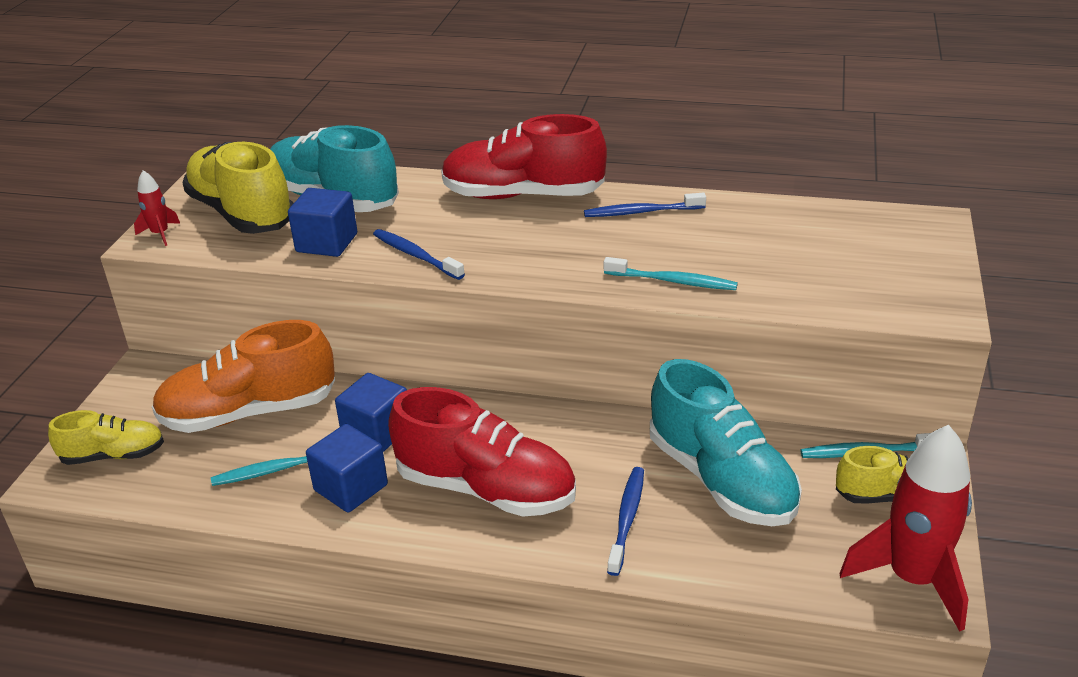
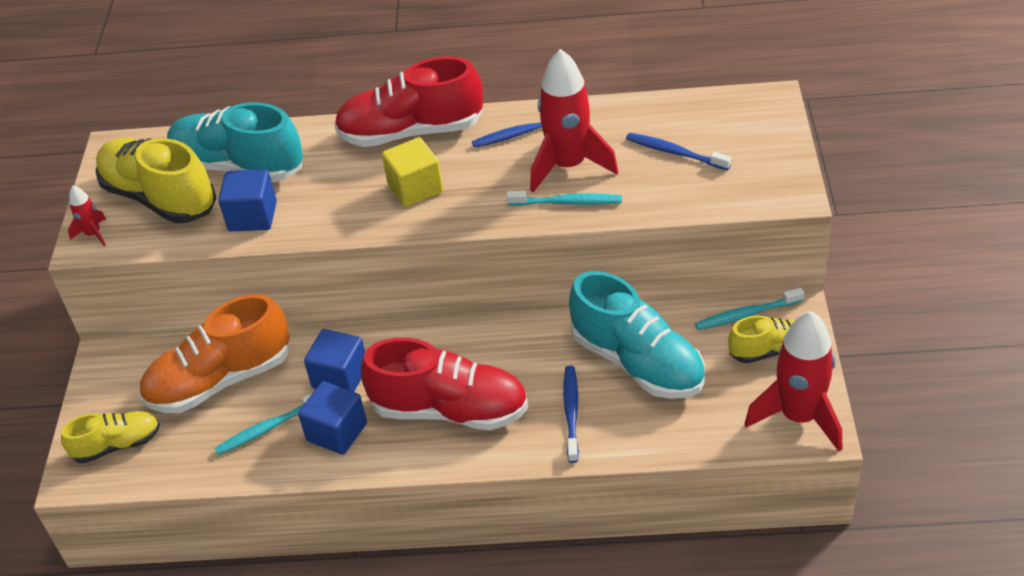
camera: 10 degrees left, 10 degrees up
(416, 255) = (338, 215): blue toothbrush -> blue toothbrush (675, 153)
(508, 244) = (415, 188): none -> yellow cube
(684, 248) = (568, 166): none -> red rocket

